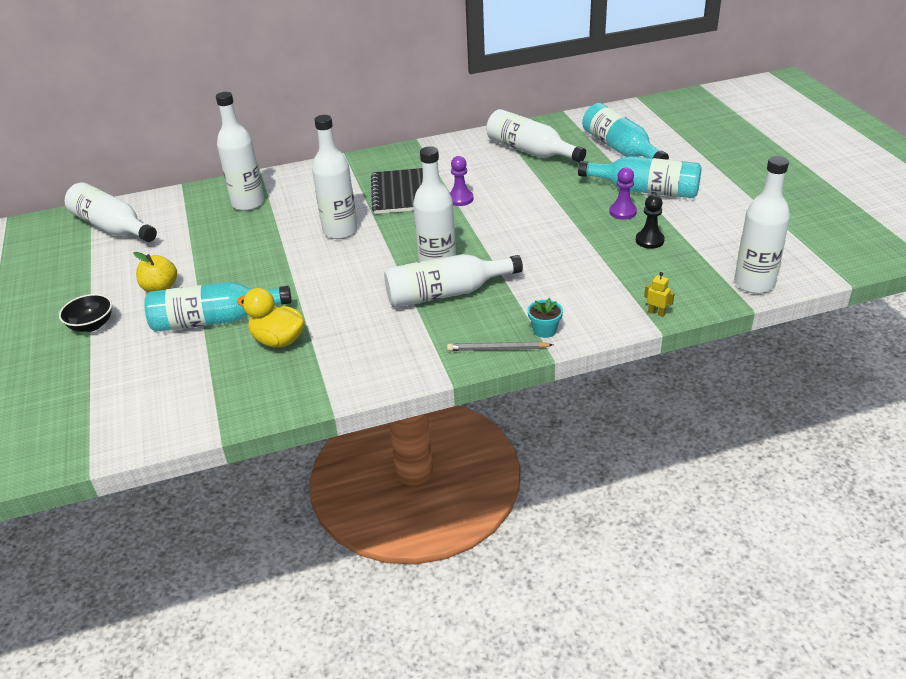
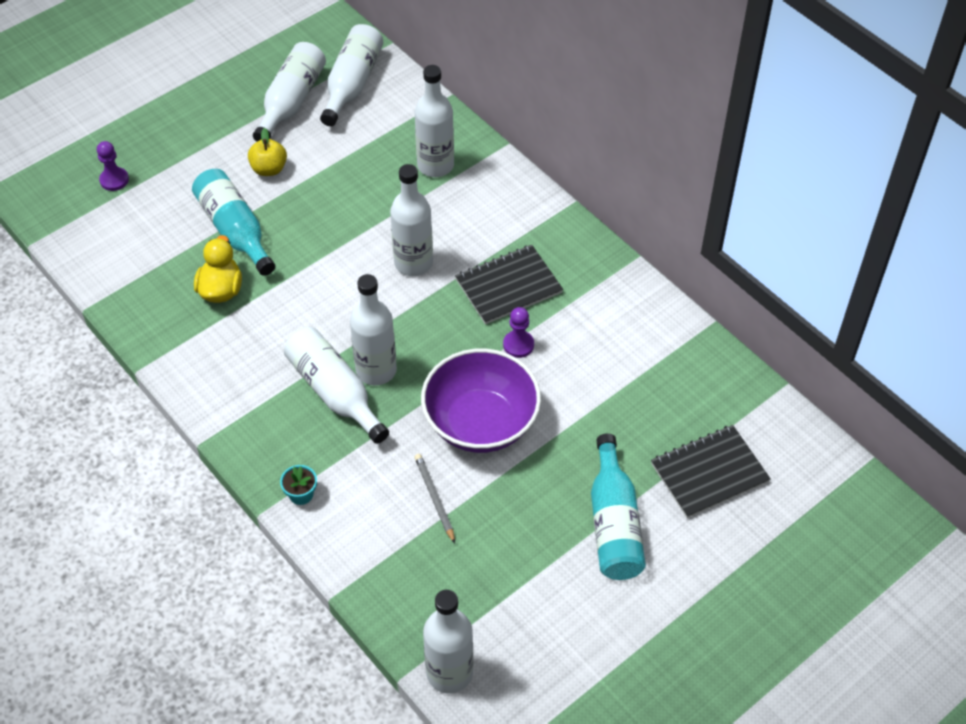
camera: 65 degrees right, 15 degrees up
(91, 325) = (201, 150): black bowl -> none
(497, 349) = (259, 463): grey pencil -> grey pencil (434, 498)
(524, 228) = (481, 423): none -> purple bowl
(530, 151) = (660, 378): white bottle -> white bottle (291, 101)
(620, 149) = (709, 473): turquoise bottle -> black notebook
(622, 212) = (553, 511): purple pawn -> purple pawn (114, 180)
(649, 240) = (501, 551): black pawn -> none
(656, 312) = (362, 587): yellow robot -> none

